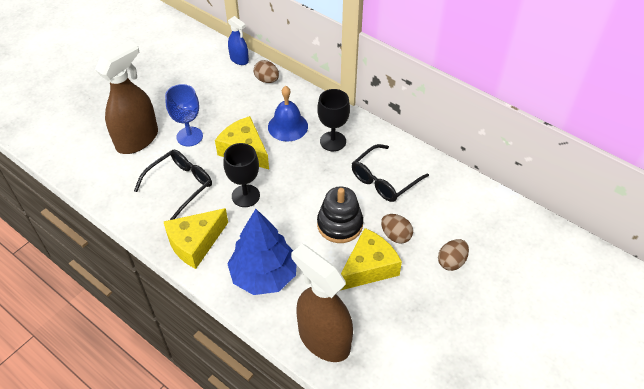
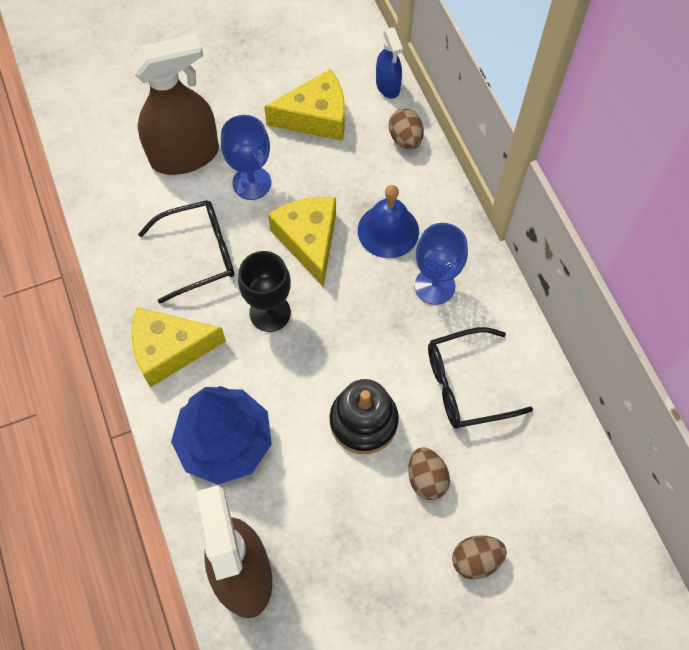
camera: 30 degrees right, 15 degrees up
(333, 141) = (434, 286): black goblet -> blue goblet
(368, 267) = (361, 506): yellow cheese -> yellow cheese (316, 117)

